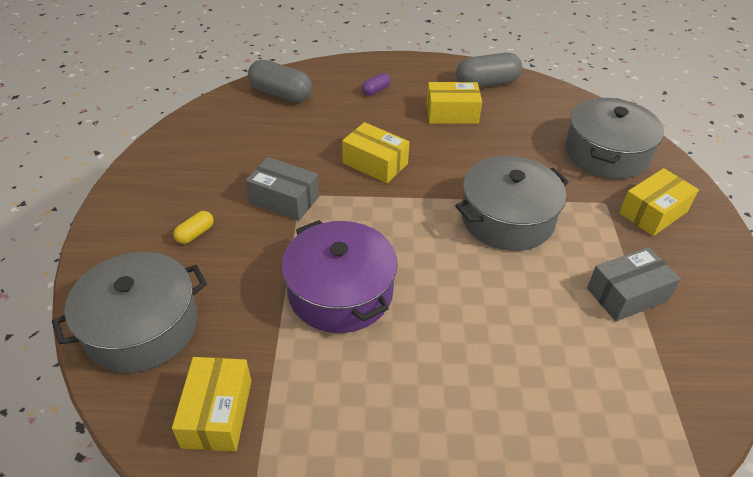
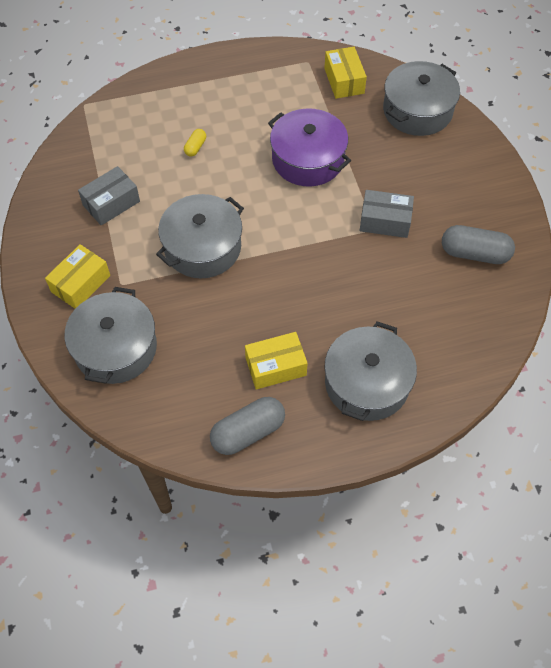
camera: 165 degrees right, 15 degrees up
(195, 234) = (431, 176): yellow capsule -> yellow capsule (195, 147)
(281, 94) = (462, 349): grey capsule -> grey capsule (474, 253)
(375, 163) = (328, 278): yellow box -> none
(376, 90) = (367, 383): purple capsule -> grey pot

